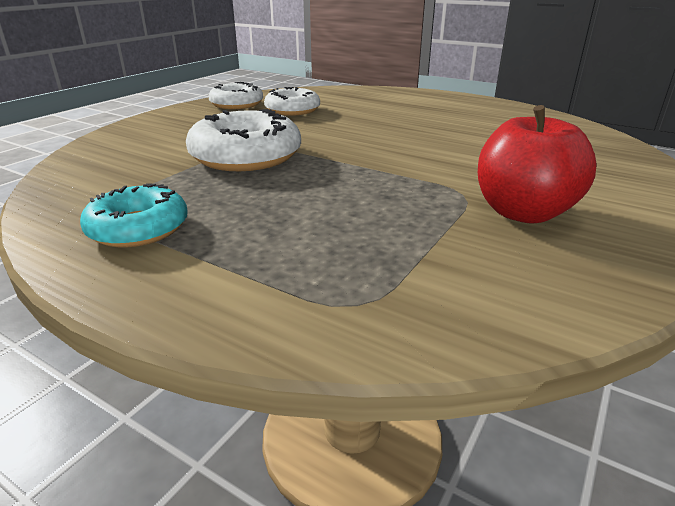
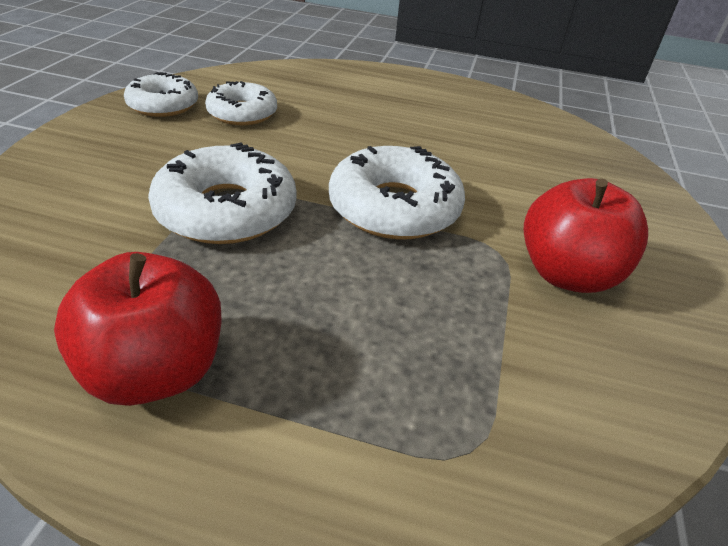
camera: 20 degrees left, 10 degrees up
(138, 228) = (155, 371): turquoise donut -> red apple
(383, 163) = (394, 208): none -> white donut

